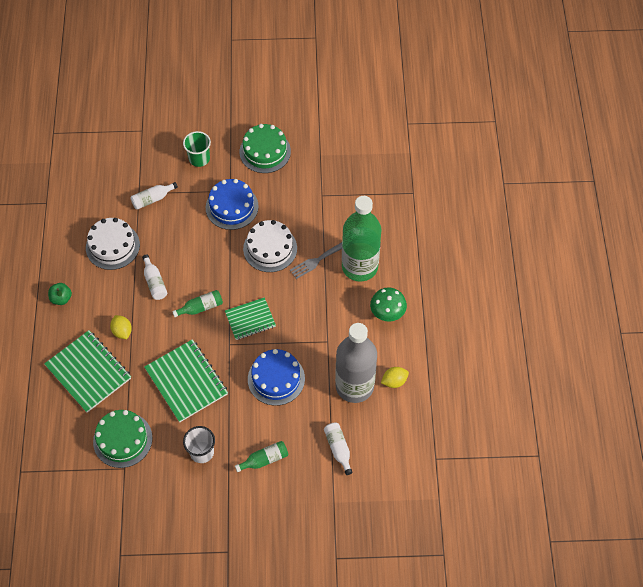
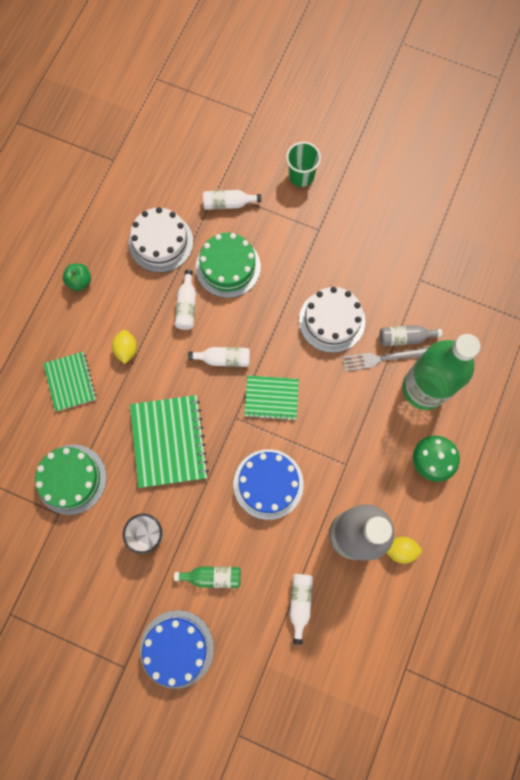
camera: 25 degrees right, 15 degrees up
(88, 372) = (70, 382): green notebook -> green notebook, size x0.62
(201, 307) = (223, 359): green bottle -> white bottle
(232, 207) = (311, 250): blue cake -> blue cake (176, 648)
(265, 151) = (379, 198): green cake -> green cake (228, 267)
(329, 238) = (405, 338): none -> grey bottle

